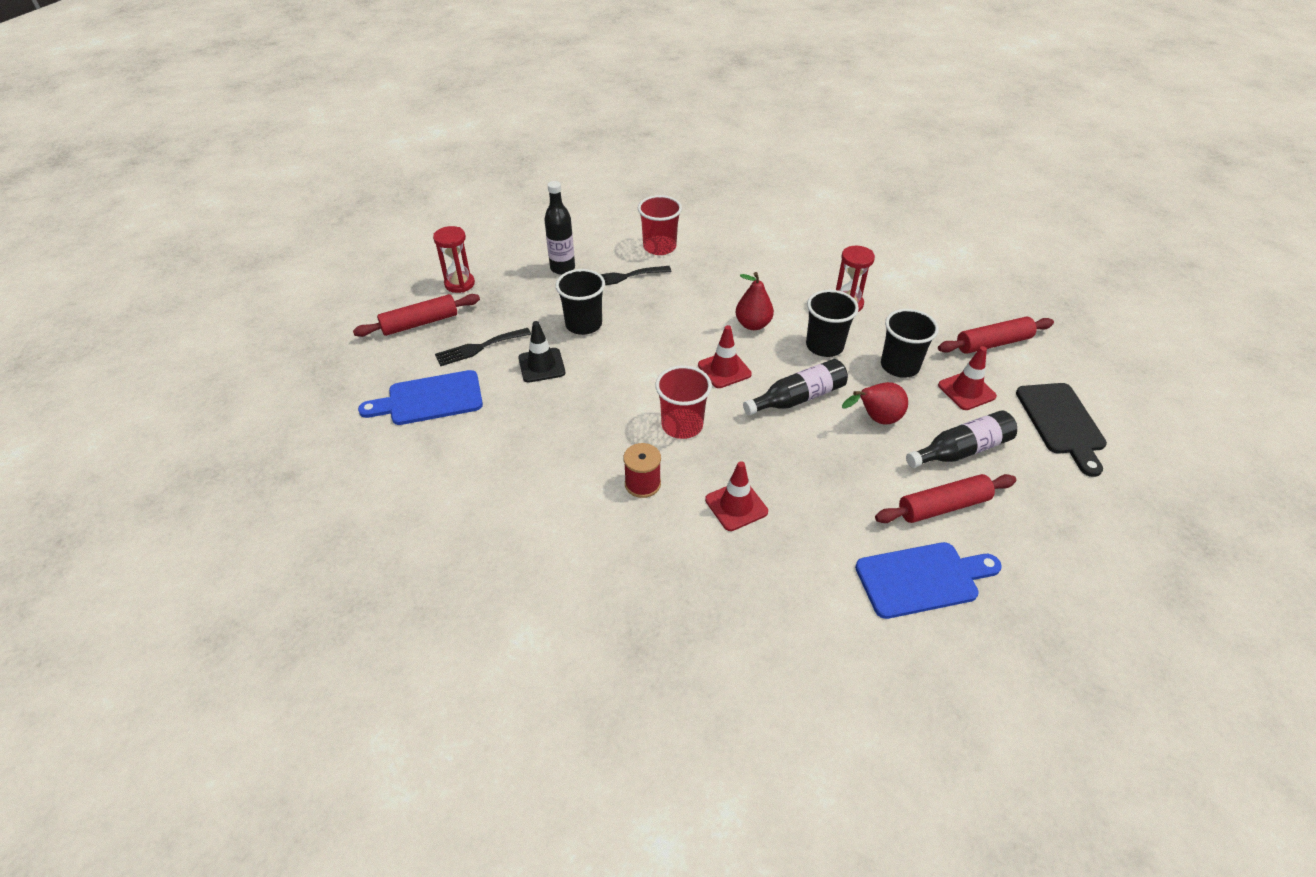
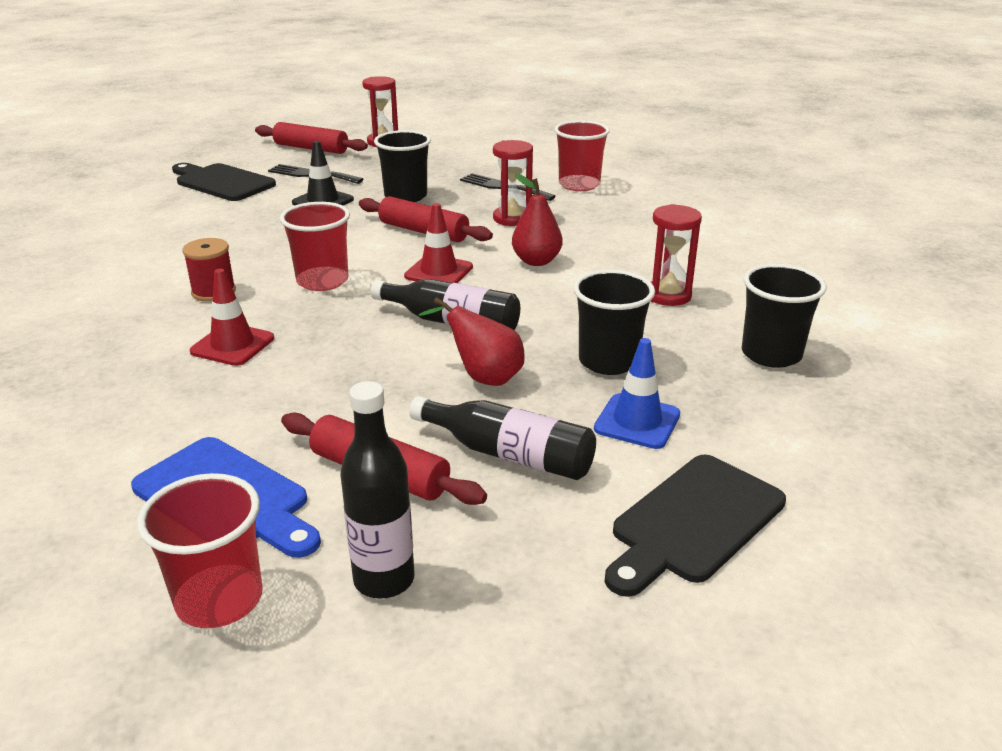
camera: 50 degrees right, 15 degrees down
(430, 399) = (222, 182): blue cutting board -> black cutting board
(562, 268) = (471, 164): black bottle -> black bottle (384, 580)
(679, 300) = (512, 218): none -> red hourglass
(824, 346) = (566, 307): black cup -> black cup (771, 354)
(966, 391) = (637, 421): red traffic cone -> blue traffic cone
(993, 343) = (774, 411): red rolling pin -> red rolling pin (423, 231)
(1015, 617) = (219, 599): none -> red cup

